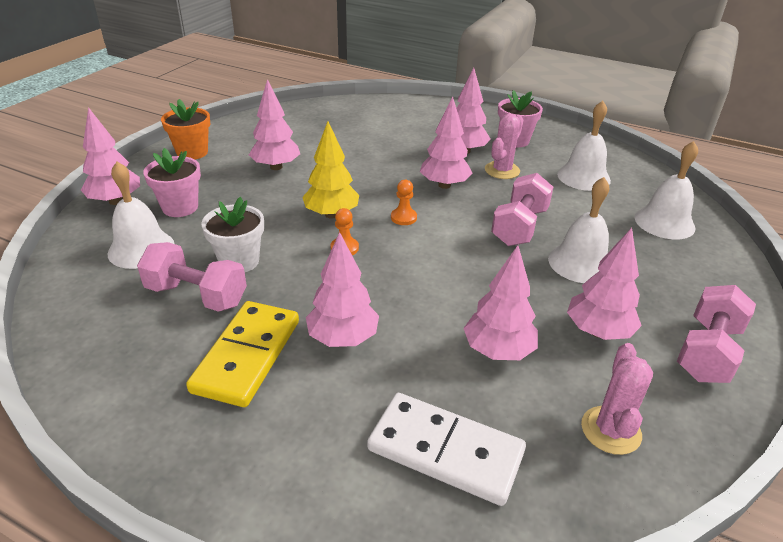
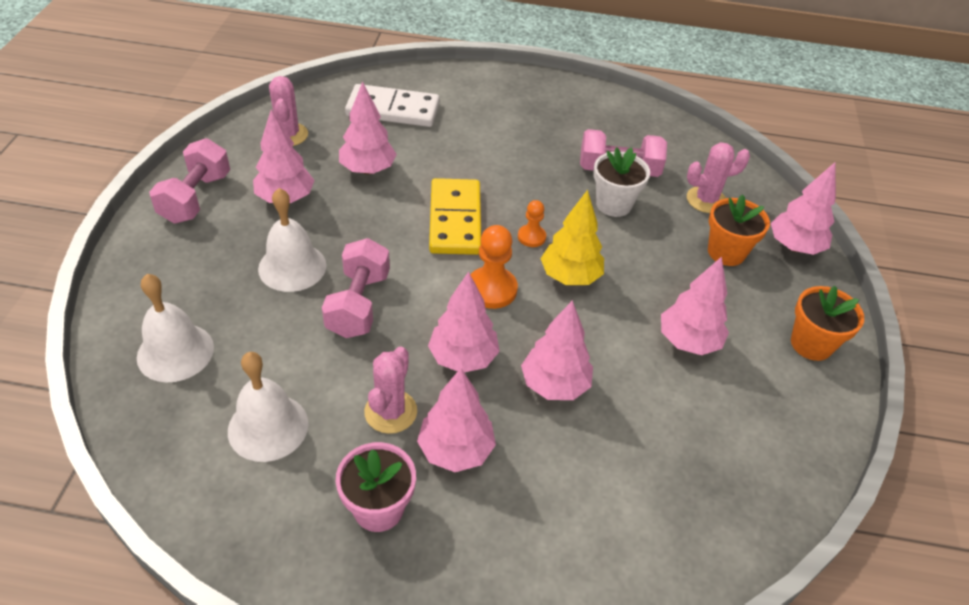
camera: 160 degrees right, 10 degrees up
(141, 249) = (706, 200): white bell -> pink cactus
(180, 207) = (726, 252): pink flower pot -> orange flower pot
(247, 355) = (545, 137): yellow domino -> yellow domino (455, 220)
(343, 338) = (486, 158): pink tree -> pink tree (554, 385)
(403, 218) = (491, 289): orange pawn -> orange pawn, size x1.67

